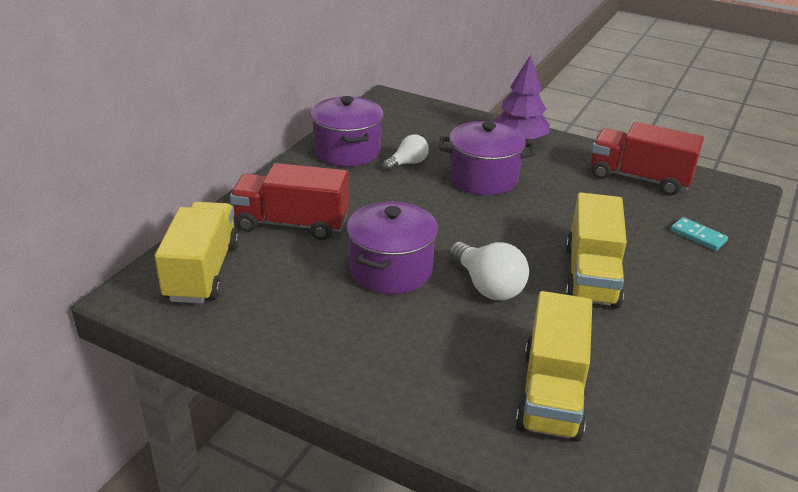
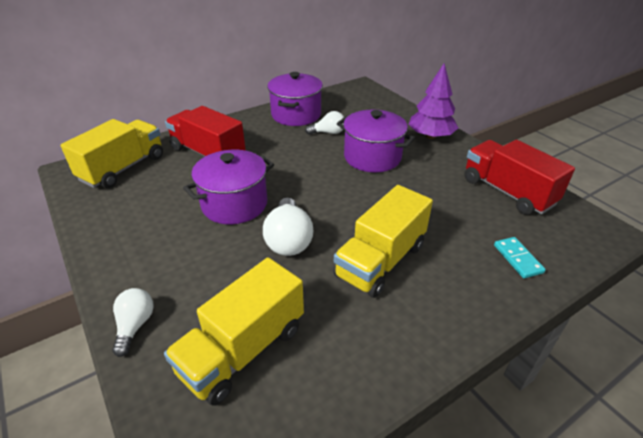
camera: 30 degrees right, 5 degrees up
(427, 416) = (135, 325): none -> white light bulb

